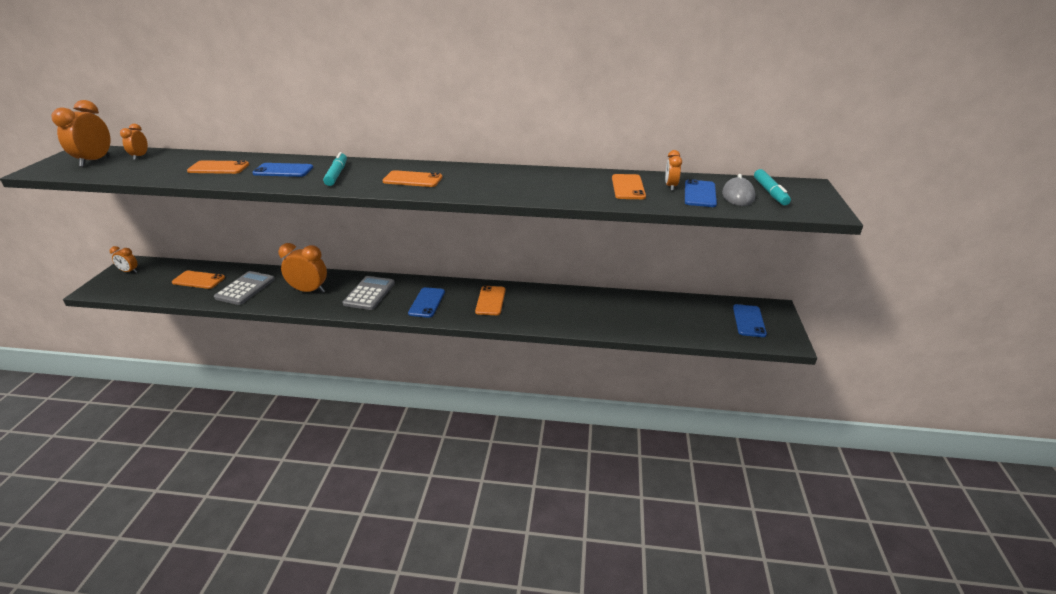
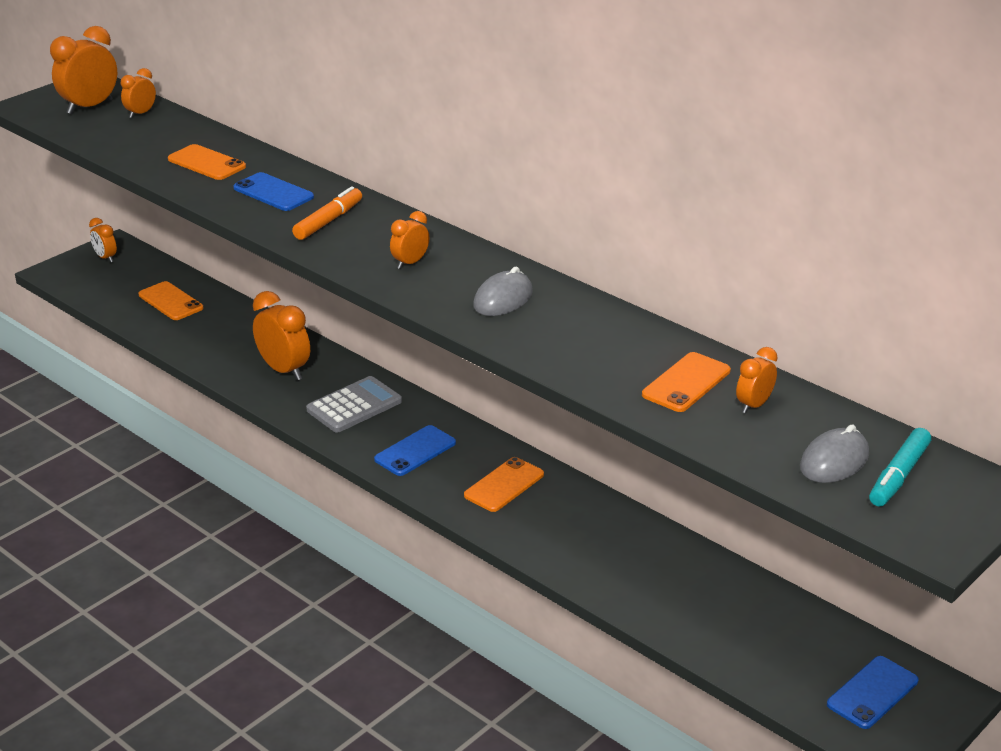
camera: 35 degrees right, 0 degrees up
(245, 288) = (213, 336): grey calculator -> none
(337, 174) = (328, 221): turquoise marker -> orange marker
(412, 179) = (410, 263): orange phone -> orange clock
(487, 180) = (503, 299): none -> grey mouse
(700, 194) = (778, 435): blue phone -> none

